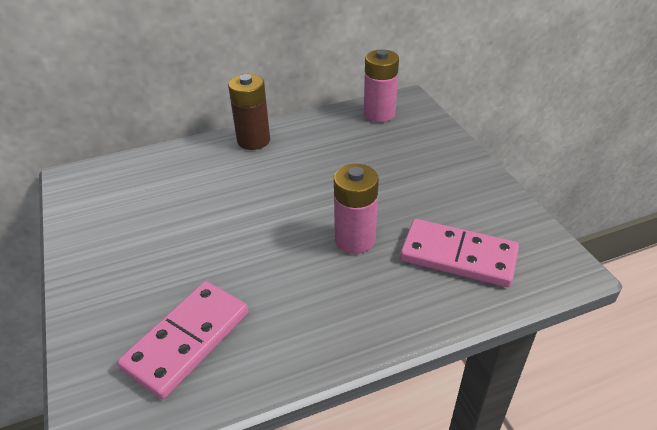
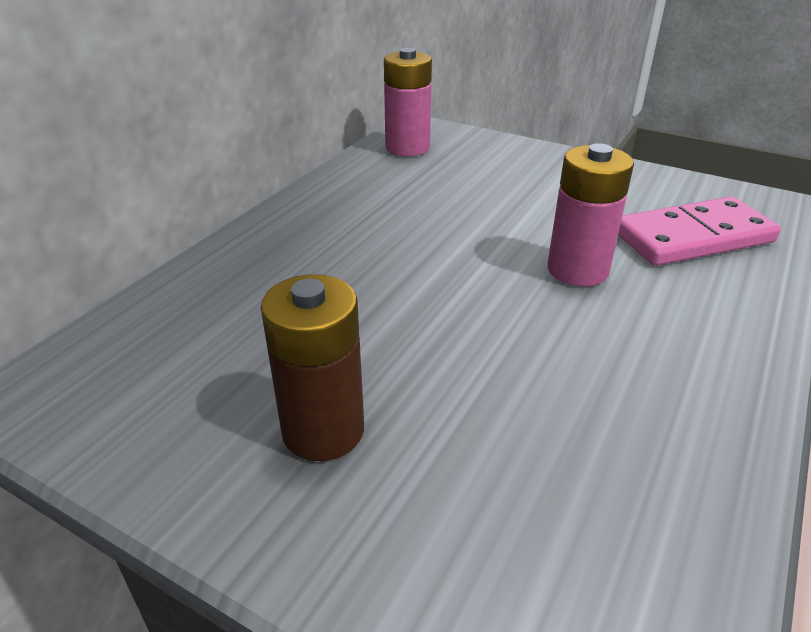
camera: 40 degrees left, 5 degrees down
(187, 340) = (574, 496): pink domino -> none
(253, 140) = (290, 225): brown battery -> brown battery (323, 430)

